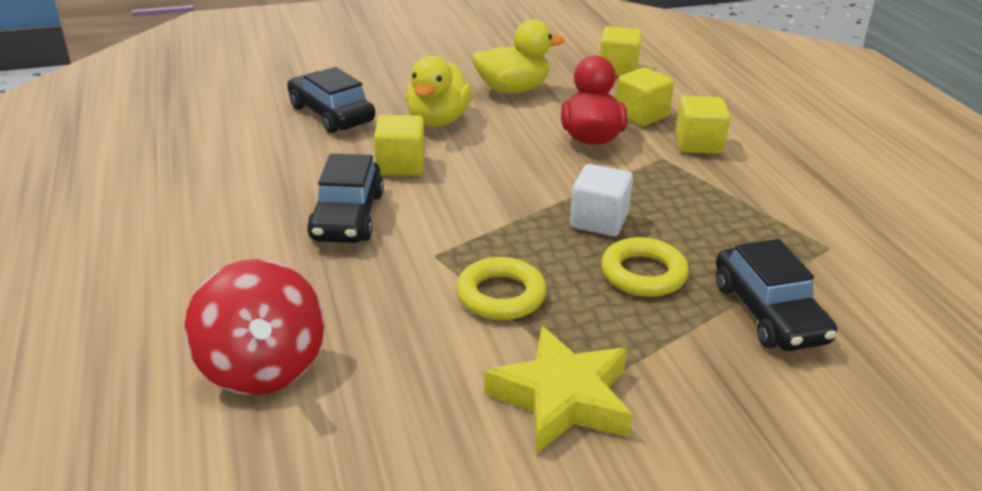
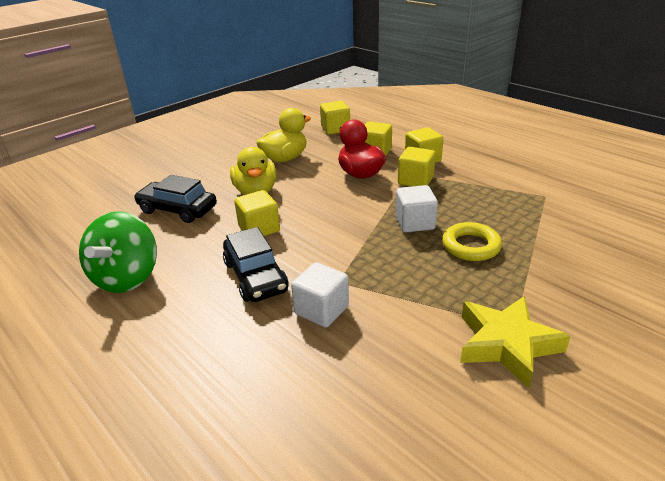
camera: 25 degrees left, 0 degrees up
(217, 171) = (127, 277): none -> green spinning top
(262, 367) = (298, 412): red spinning top -> none
(384, 278) = (321, 310): none -> white cube
(501, 295) = (405, 292): yellow ring -> none
(657, 169) = (415, 180): none -> yellow cube
(768, 312) = (555, 244): black car -> none

